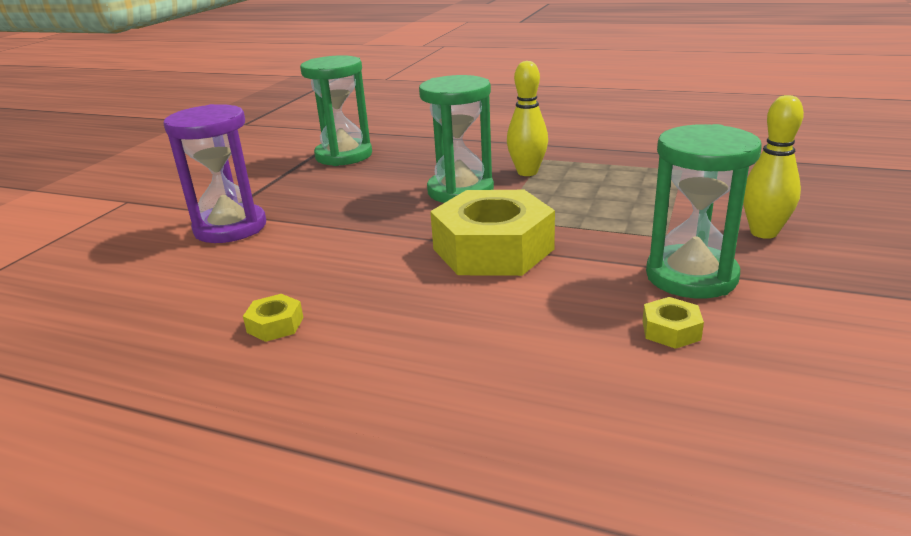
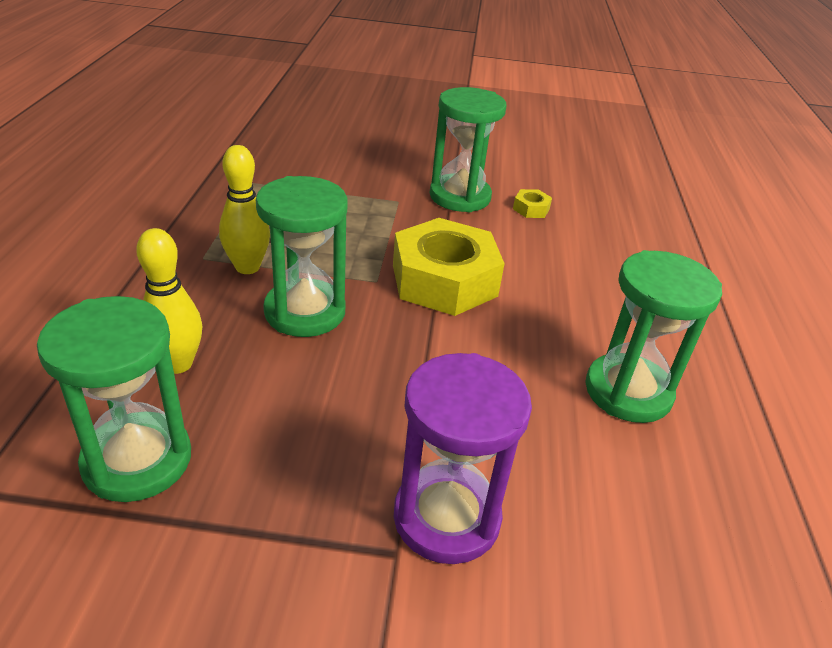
camera: 110 degrees left, 10 degrees up
(275, 325) = (628, 391): yellow nut -> green hourglass
(763, 233) = (384, 165): yellow bowling pin -> yellow bowling pin (177, 364)

